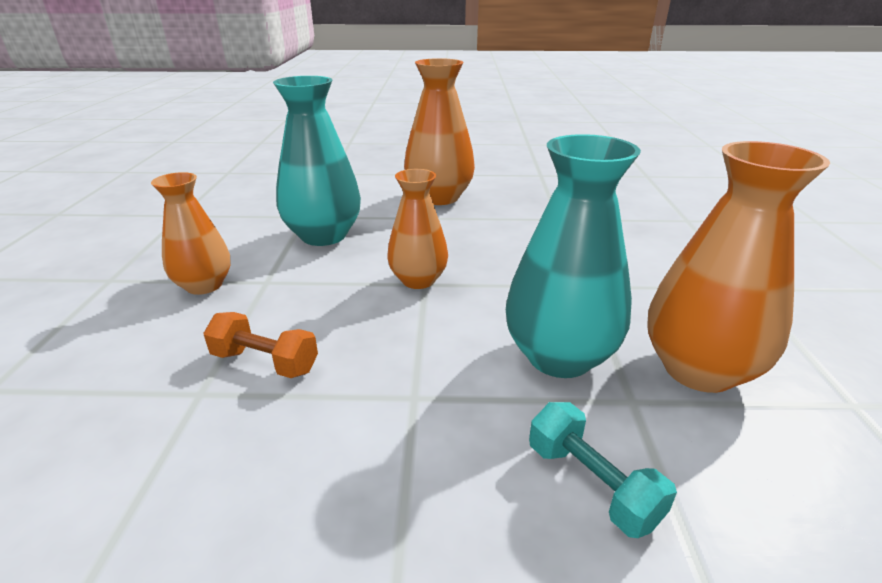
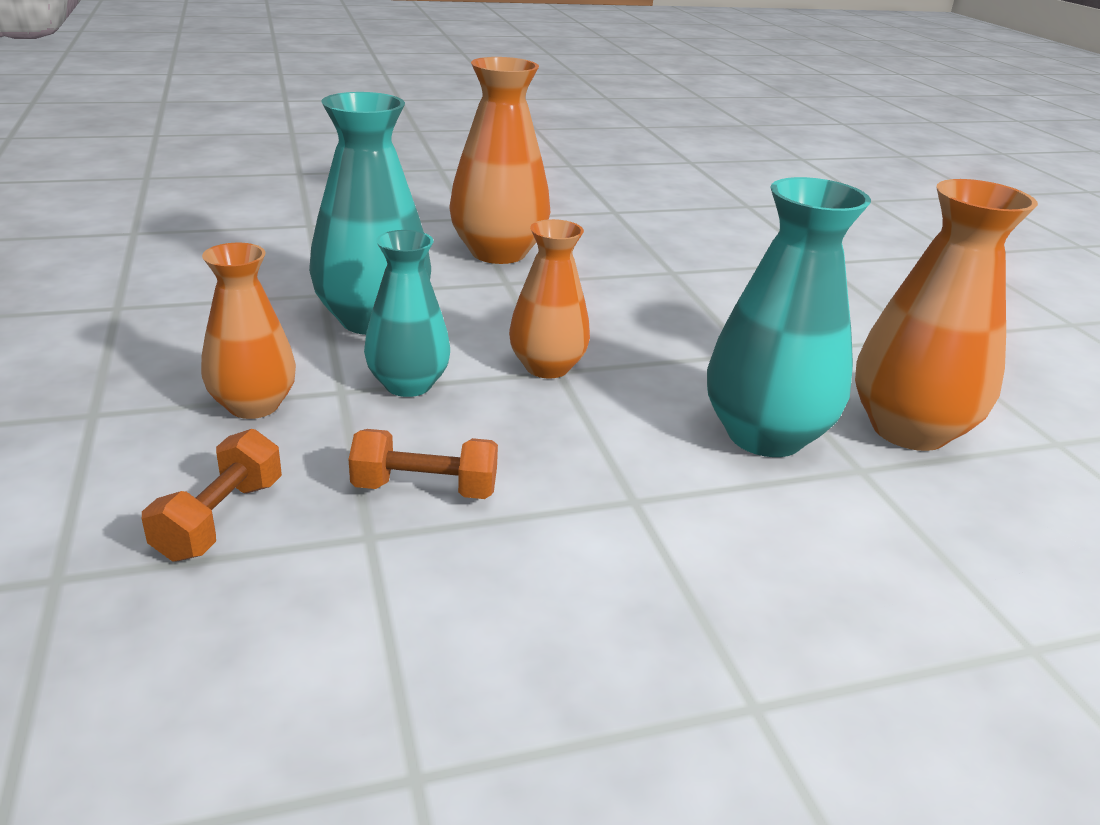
camera: 20 degrees left, 0 degrees up
(117, 363) = (220, 519): none -> orange dumbbell
(312, 282) = (408, 384): none -> turquoise vase
(591, 484) = (862, 551): turquoise dumbbell -> none

